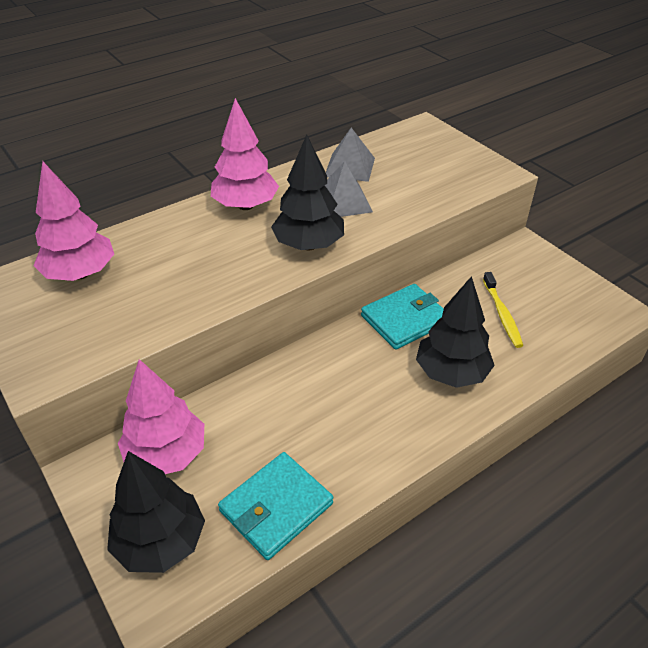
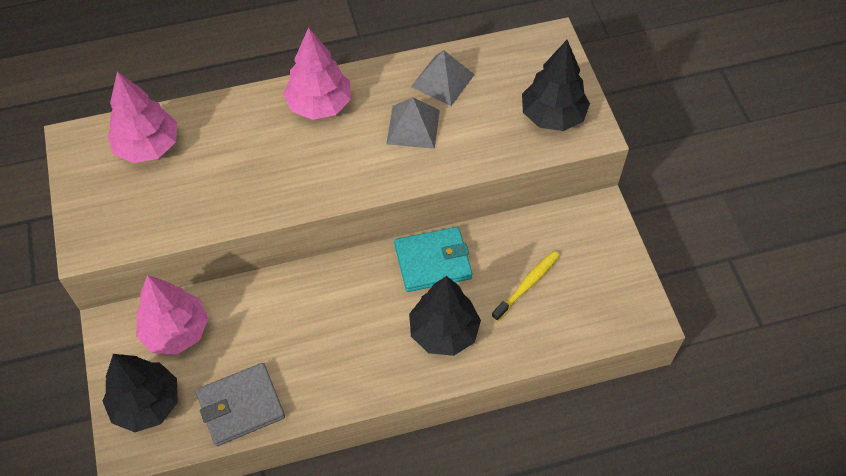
camera: 20 degrees right, 15 degrees up
(276, 507) = (241, 406): turquoise wallet -> grey wallet
(309, 245) = (355, 172): black tree -> black tree (552, 116)
(502, 314) = (527, 285): yellow toothbrush -> yellow toothbrush turned 150 degrees counterclockwise

